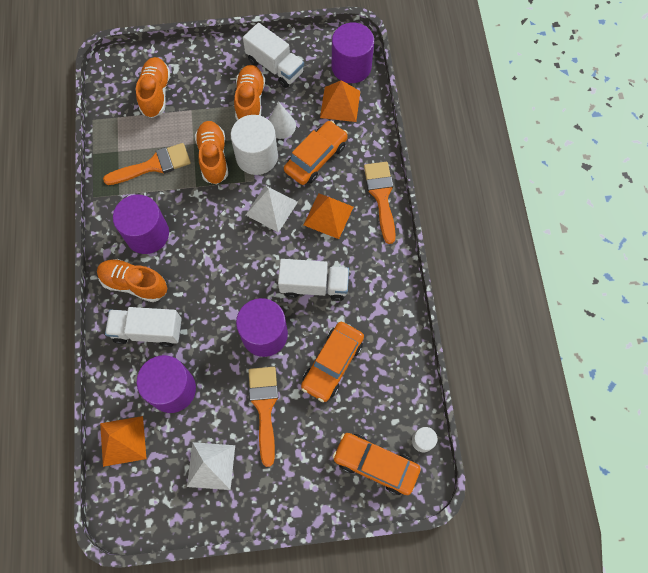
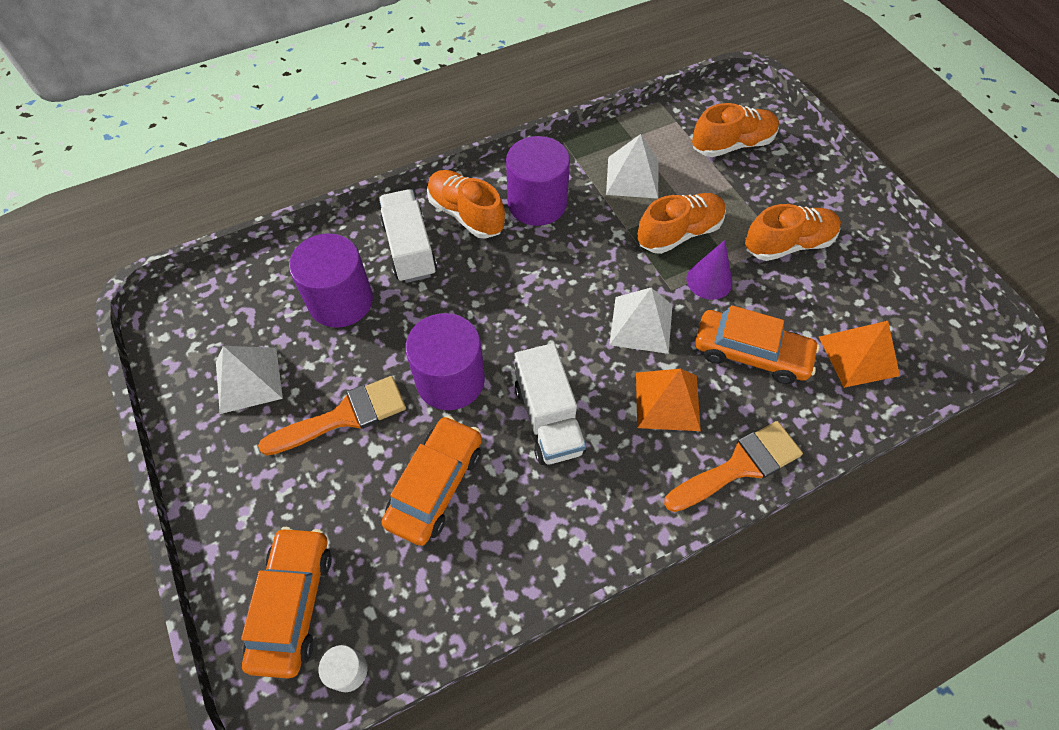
camera: 70 degrees right, 10 degrees down
(123, 440) = (262, 274): orange pyramid -> none
(134, 284) = (466, 214): orange shoe -> orange shoe turned 45 degrees counterclockwise
(153, 165) = (632, 177): orange brush -> white pyramid
(257, 156) = (709, 280): white cylinder -> purple cone
(275, 66) = (860, 254): white truck -> none
(281, 125) = (774, 292): white cone -> none
(332, 364) = (436, 485): orange car -> orange car turned 105 degrees clockwise
(351, 67) = (932, 350): purple cylinder -> none

